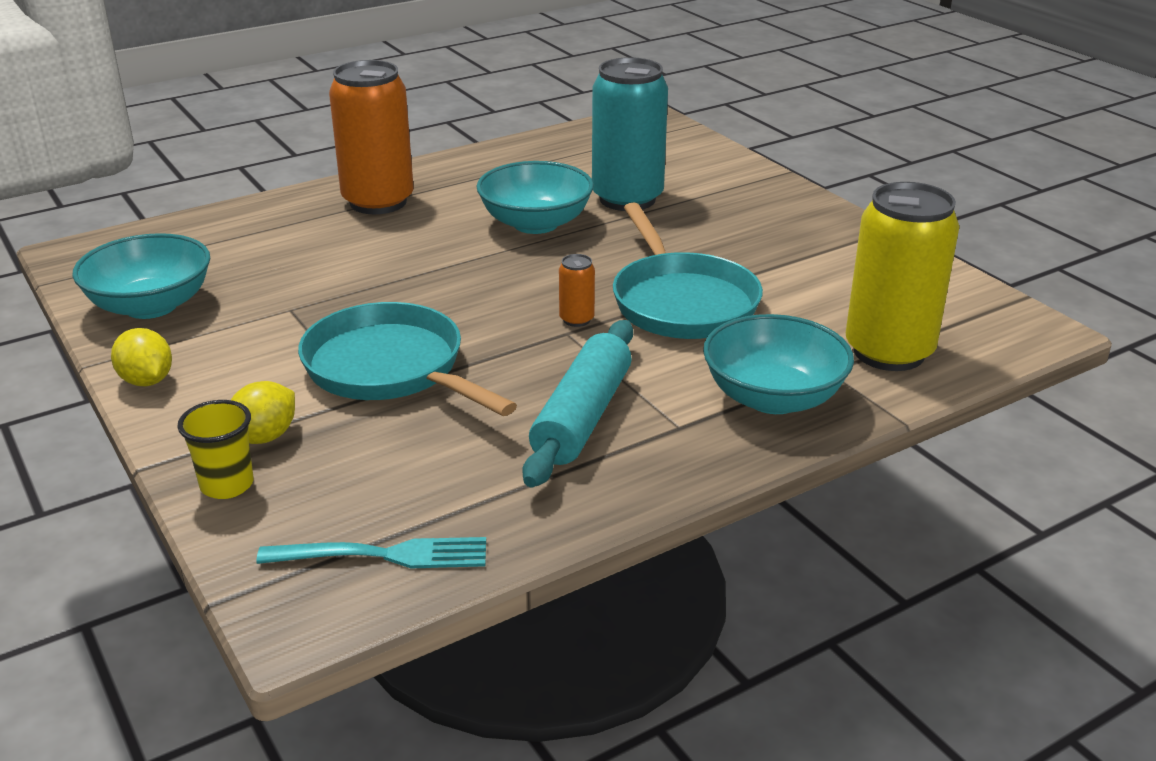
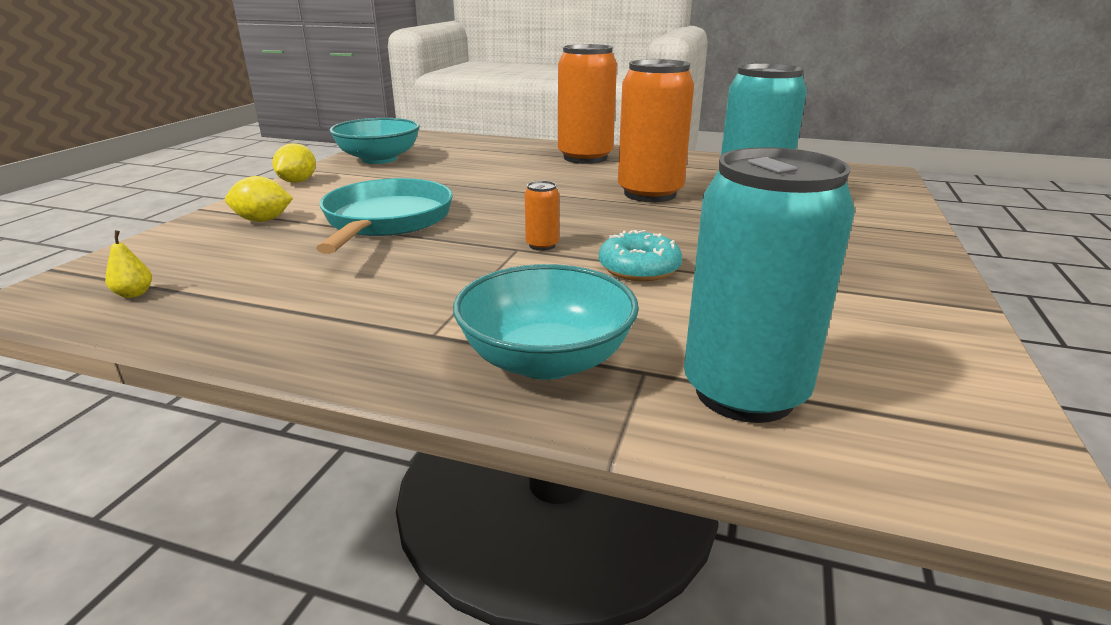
camera: 50 degrees right, 5 degrees down
(227, 485) = (196, 229): yellow cup -> none
(383, 555) = (134, 294): turquoise fork -> yellow pear
(535, 223) = (650, 194): turquoise bowl -> orange can
(582, 417) = (398, 293): turquoise rolling pin -> none
(681, 302) = (639, 268): turquoise pan -> turquoise donut
(888, 352) = (744, 392): yellow can -> turquoise can

